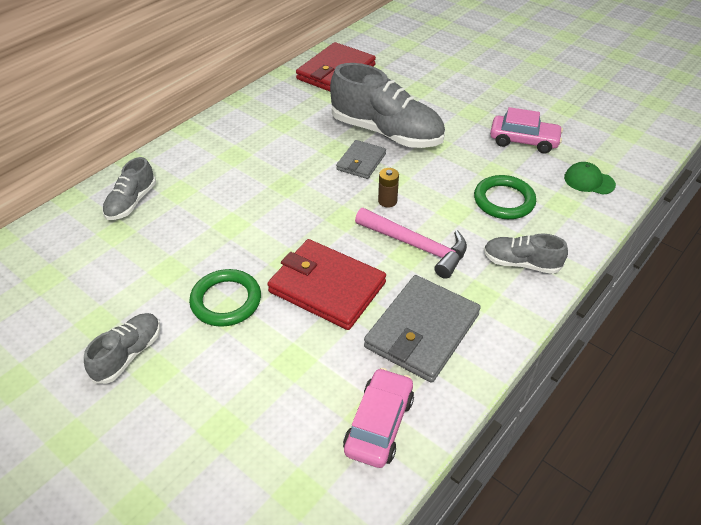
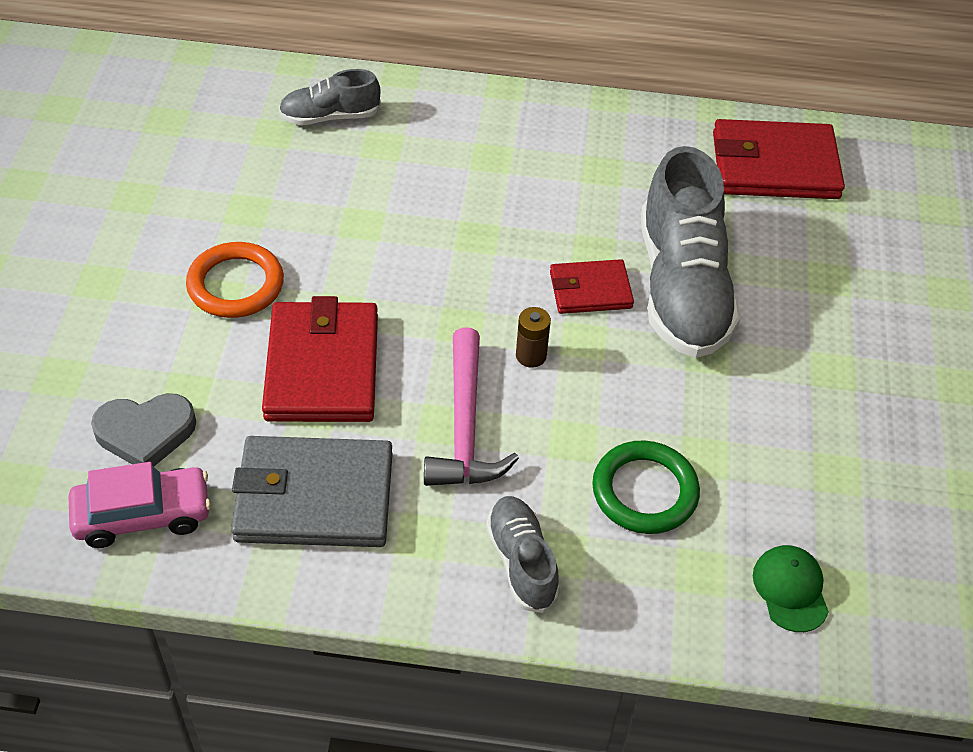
camera: 55 degrees right, 5 degrees up
(128, 354) = (107, 247): grey shoe -> none
(226, 301) = (236, 285): green ring -> orange ring
(311, 396) = (145, 433): none -> grey heart
(361, 162) = (590, 290): grey wallet -> red wallet
(523, 141) = (818, 464): pink car -> none

